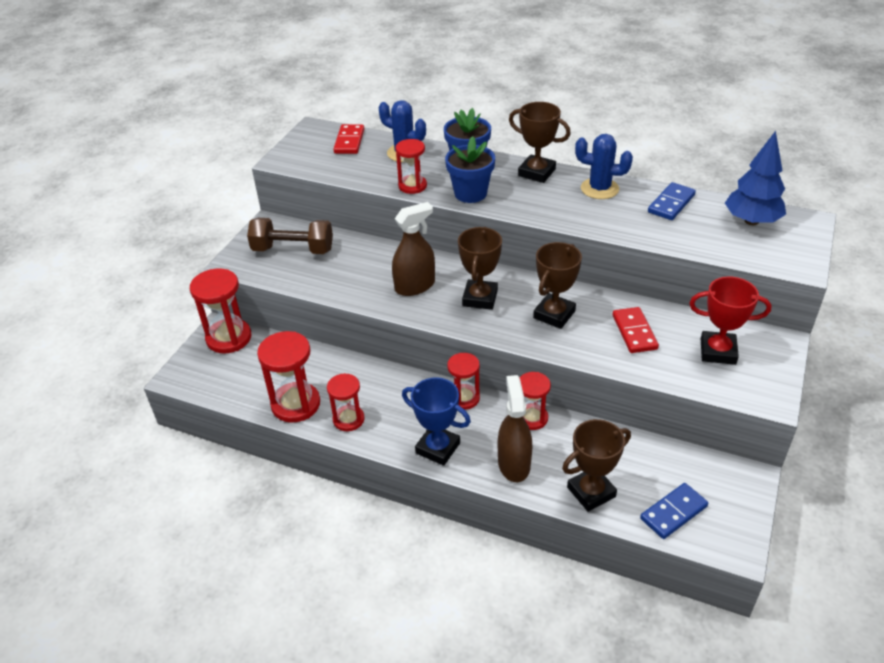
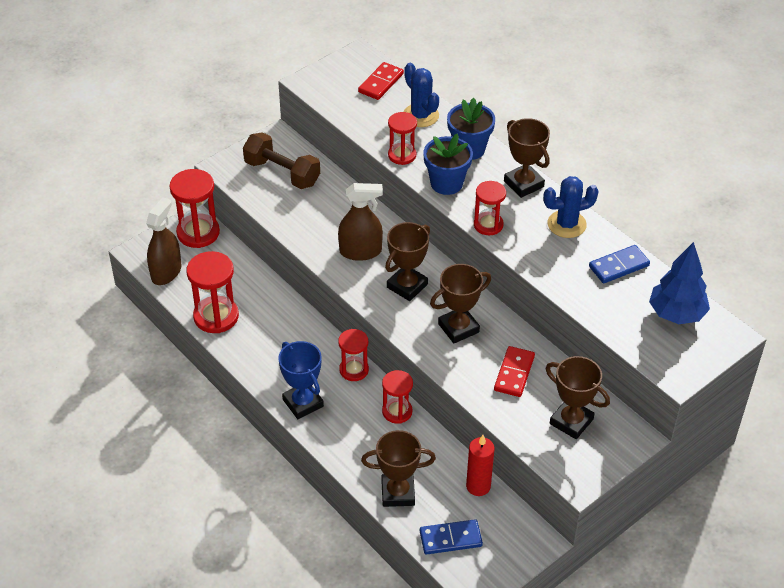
camera: 25 degrees right, 5 degrees up
(348, 419) = (249, 348): red hourglass -> red hourglass (488, 225)
(514, 464) = (353, 443): brown spray bottle -> brown spray bottle (166, 272)
(599, 189) = (566, 224): blue cactus -> blue cactus turned 60 degrees counterclockwise
(657, 452) = (478, 486): none -> red candle
(718, 351) = (571, 421): red trophy -> brown trophy

